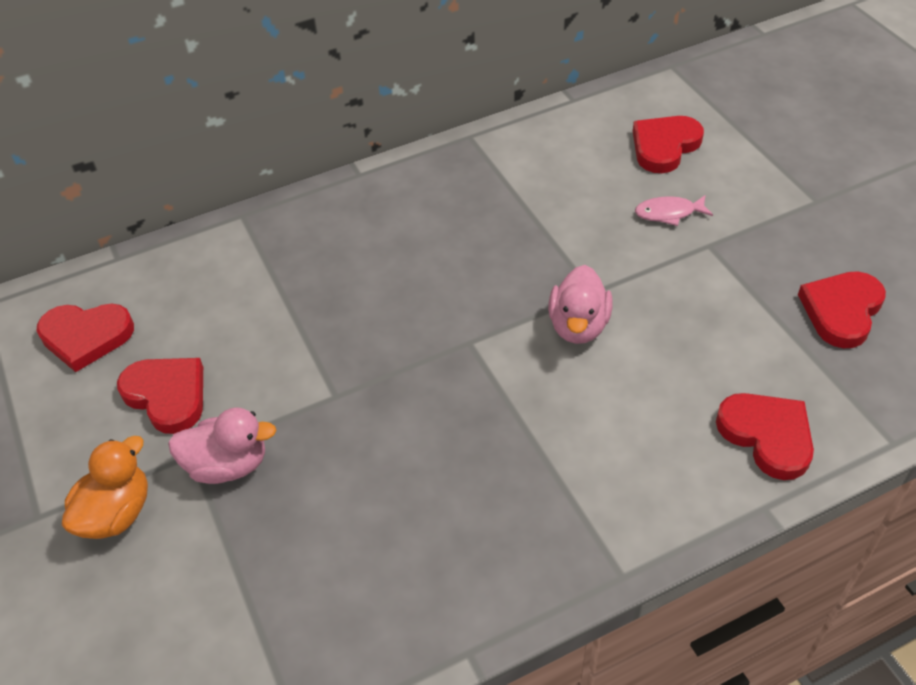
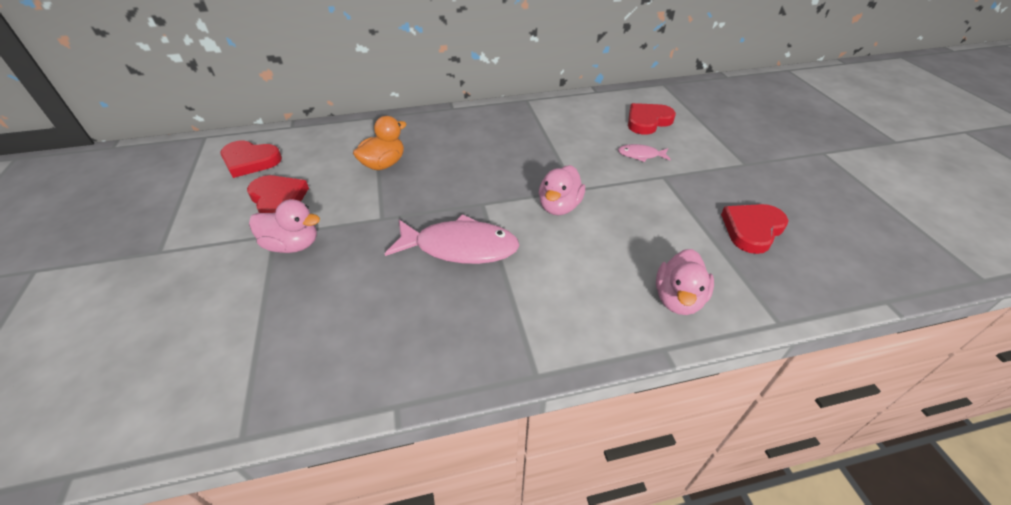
camera: 10 degrees right, 5 degrees down
(116, 513) = (207, 259): orange duck -> orange duck (383, 164)
(464, 419) = (460, 247): none -> pink fish
(767, 436) = (678, 299): red heart -> pink duck

